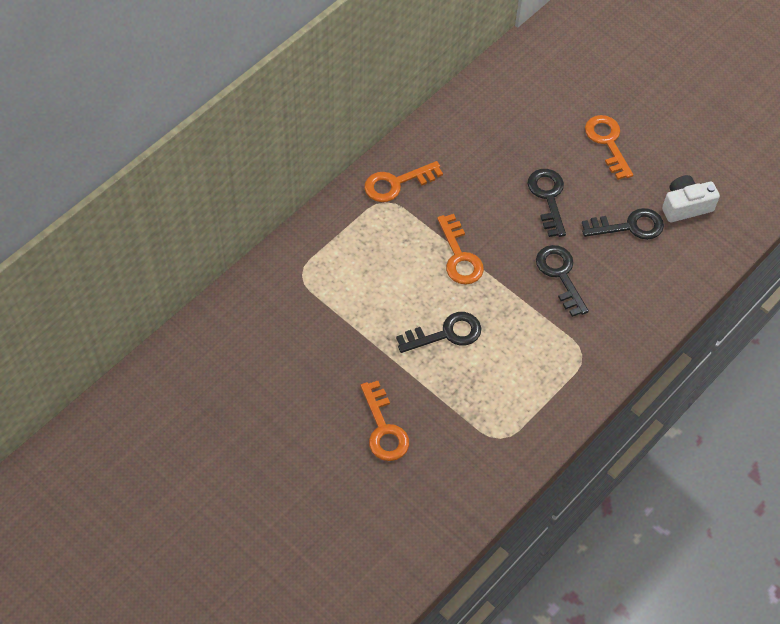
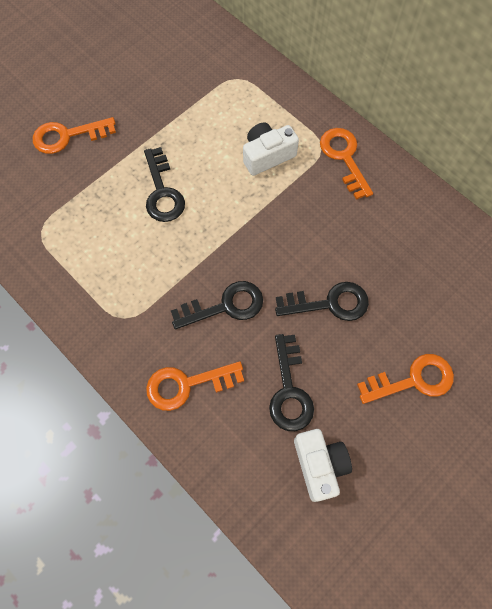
camera: 95 degrees right, 10 degrees up
(398, 246) = (267, 155): none -> white camera
(459, 256) = (253, 209): orange key -> orange key (187, 385)

